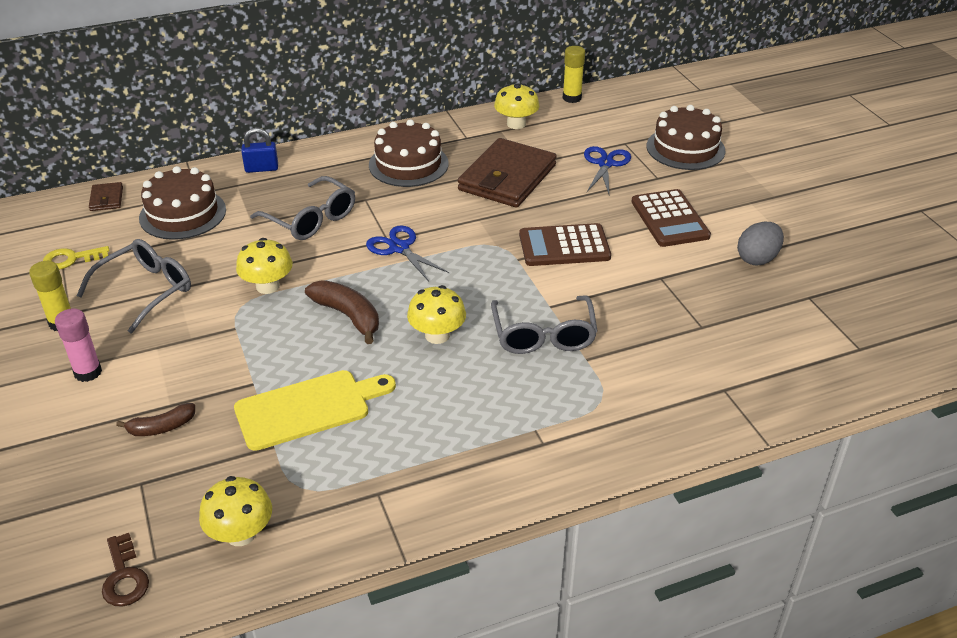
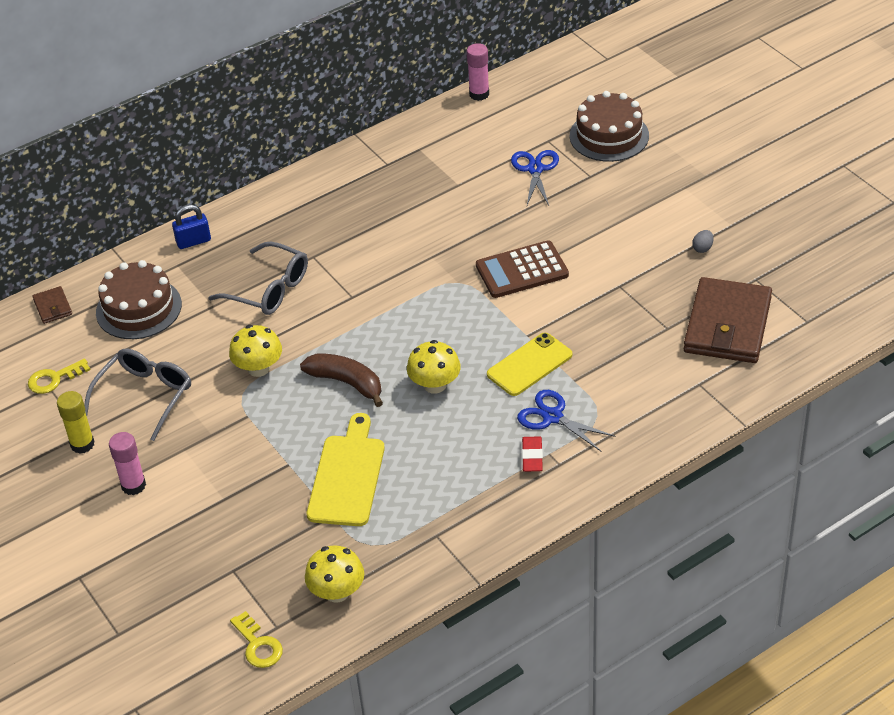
camera: 10 degrees left, 5 degrees up
(124, 577) = (258, 645): brown key -> yellow key
(161, 427) = (226, 520): brown banana -> none
(308, 408) = (347, 476): yellow cutting board -> yellow cutting board turned 45 degrees counterclockwise
(399, 248) = (367, 303): blue scissors -> blue scissors (552, 417)
(408, 164) = (340, 208): brown cake -> none
(507, 178) = (444, 204): brown wallet -> brown wallet (727, 325)
(515, 429) = (532, 457): none -> red eraser
(516, 124) = (432, 138): yellow mushroom -> none
(543, 335) = (529, 365): grey glasses -> yellow phone
(572, 98) = (479, 94): yellow glue stick -> pink glue stick
(669, 219) = (613, 221): brown calculator -> none
(757, 259) = (702, 248): grey egg -> grey egg, size x0.52

